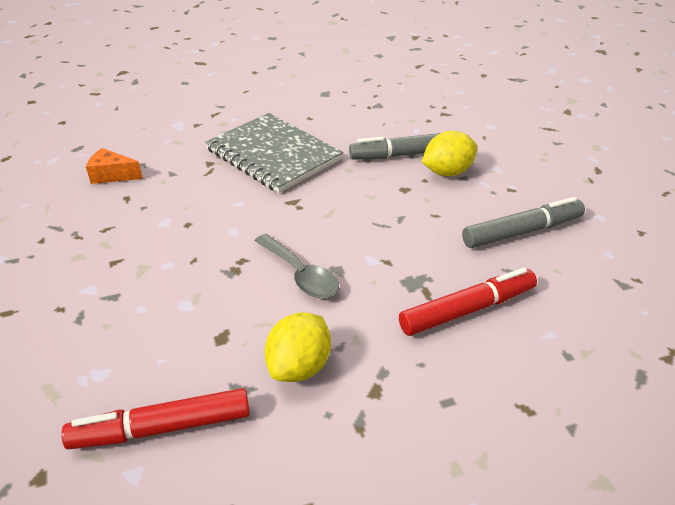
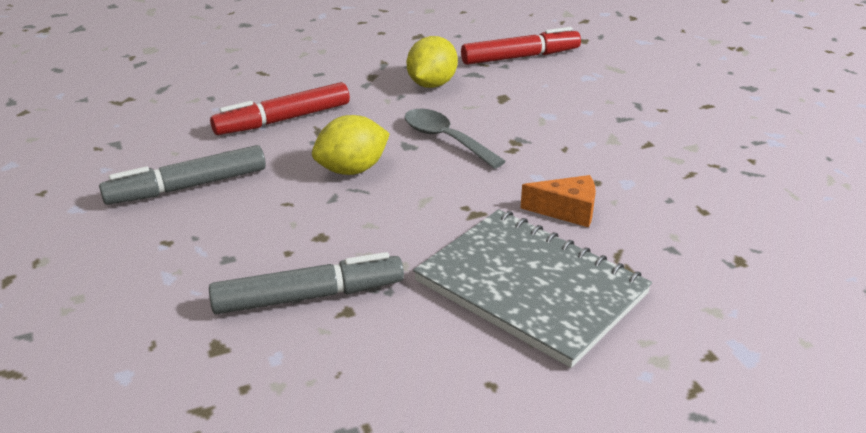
camera: 175 degrees right, 5 degrees down
(112, 175) = (757, 241): orange cheese -> orange cheese (567, 211)
(447, 172) = (248, 265): yellow lemon -> yellow lemon (352, 170)

